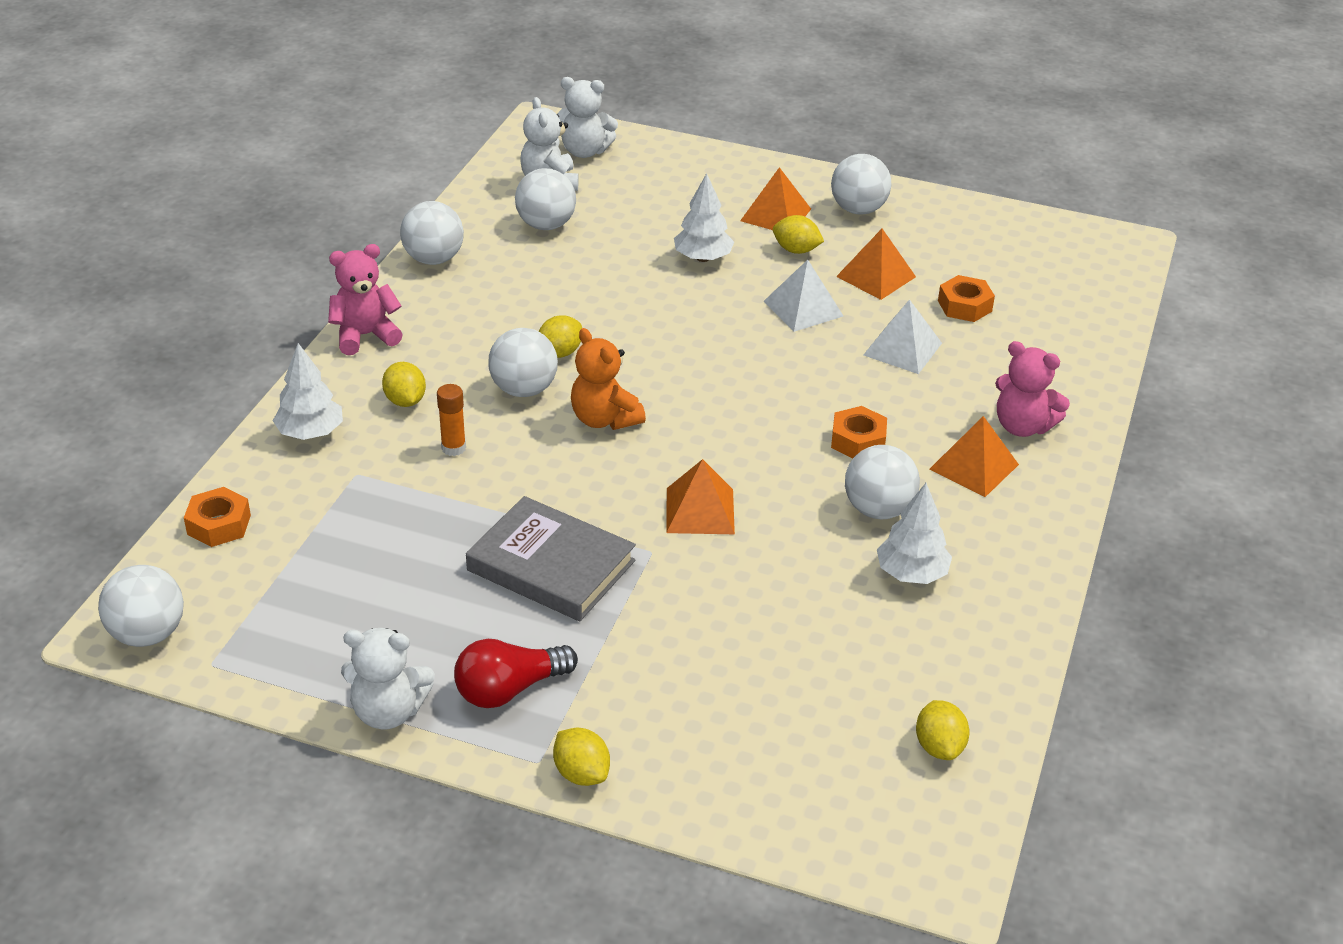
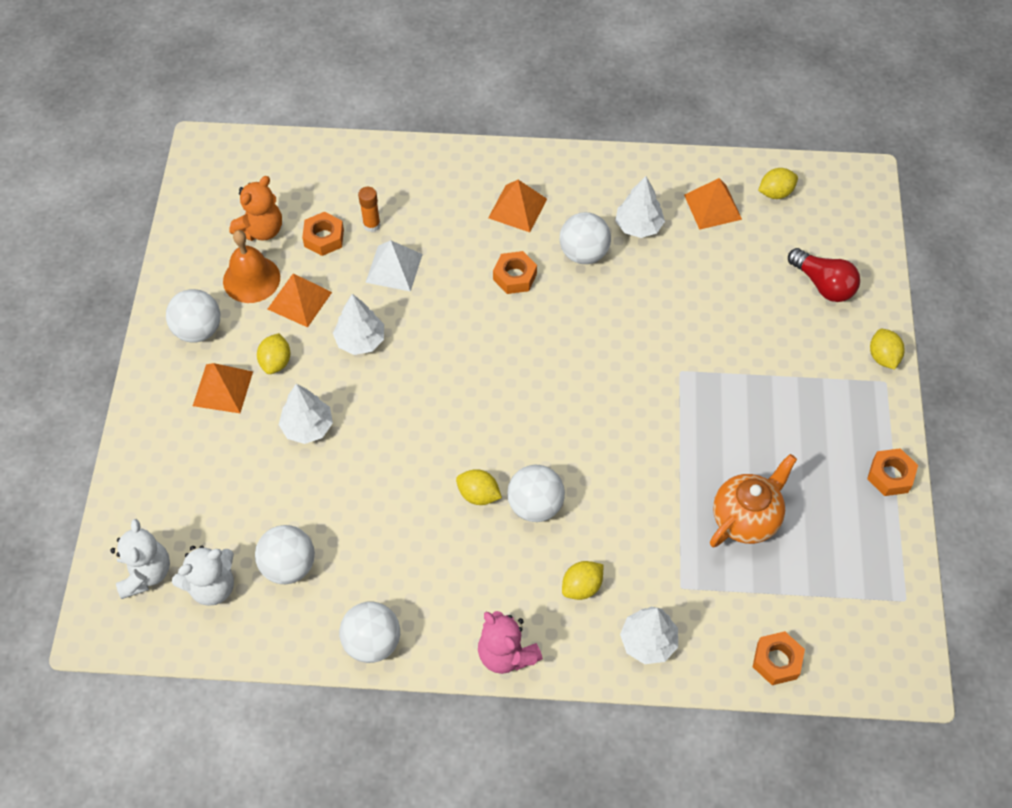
camera: 105 degrees left, 20 degrees up
(148, 634) = (901, 655): white ball -> none
(388, 712) = (890, 475): white teddy bear -> orange nut
(409, 551) = (746, 518): none -> orange teapot
(453, 448) = (624, 530): orange glue stick -> orange glue stick (371, 225)
(509, 689) = (839, 414): red light bulb -> red light bulb (823, 284)
(551, 566) = (720, 426): grey book -> none
(581, 773) = (883, 357): yellow lemon -> yellow lemon turned 45 degrees counterclockwise
(604, 419) = (550, 439): orange teddy bear -> orange teddy bear (261, 230)
(700, 511) = (627, 353): orange pyramid -> orange pyramid (713, 207)
(803, 308) = (360, 340): white pyramid -> white tree
(917, 250) = (251, 279): none -> orange bell
(1022, 426) = (463, 187): pink teddy bear -> none

